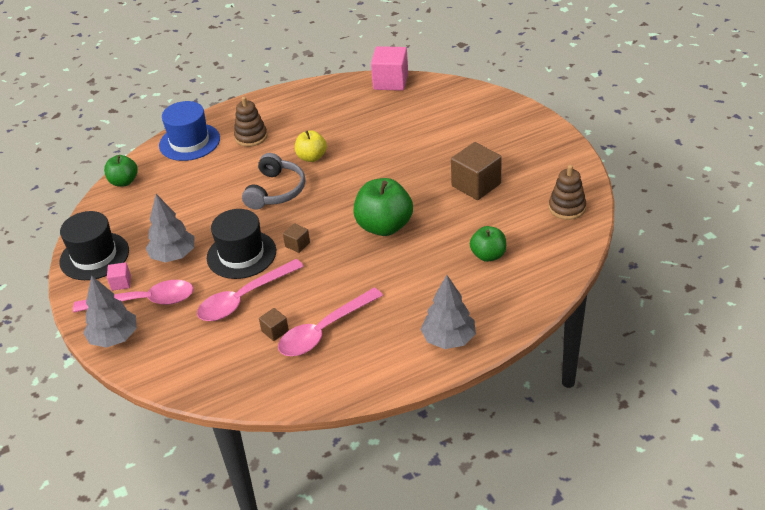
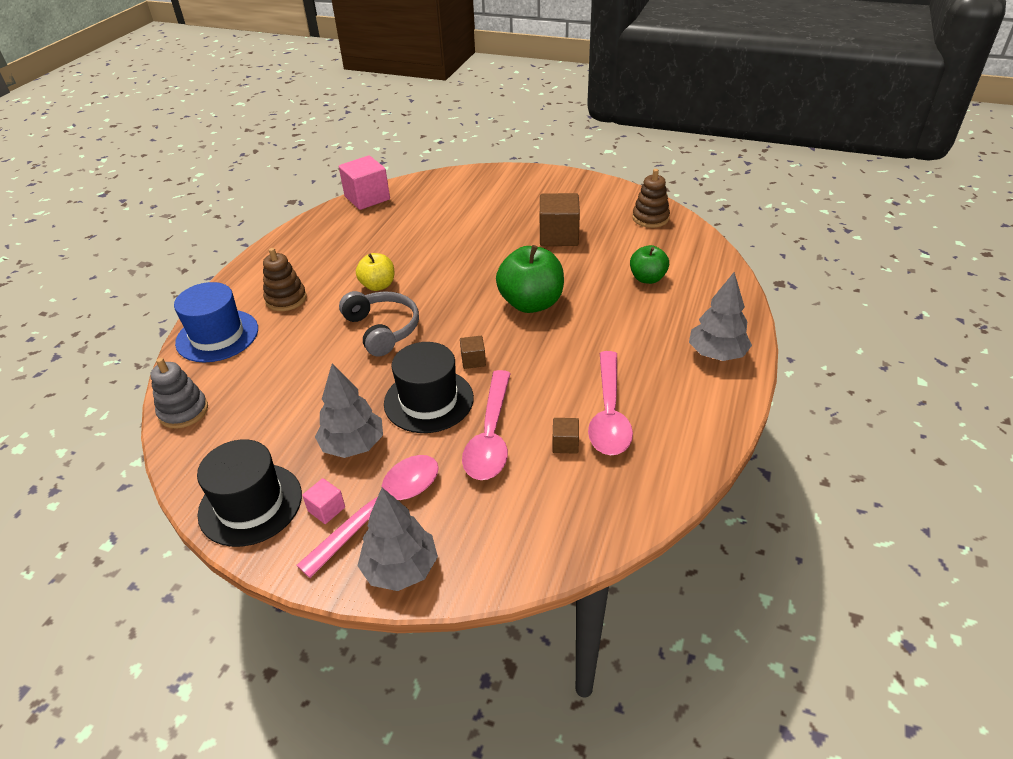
camera: 45 degrees left, 0 degrees up
(124, 182) = (183, 411): green apple -> grey stacking toy

